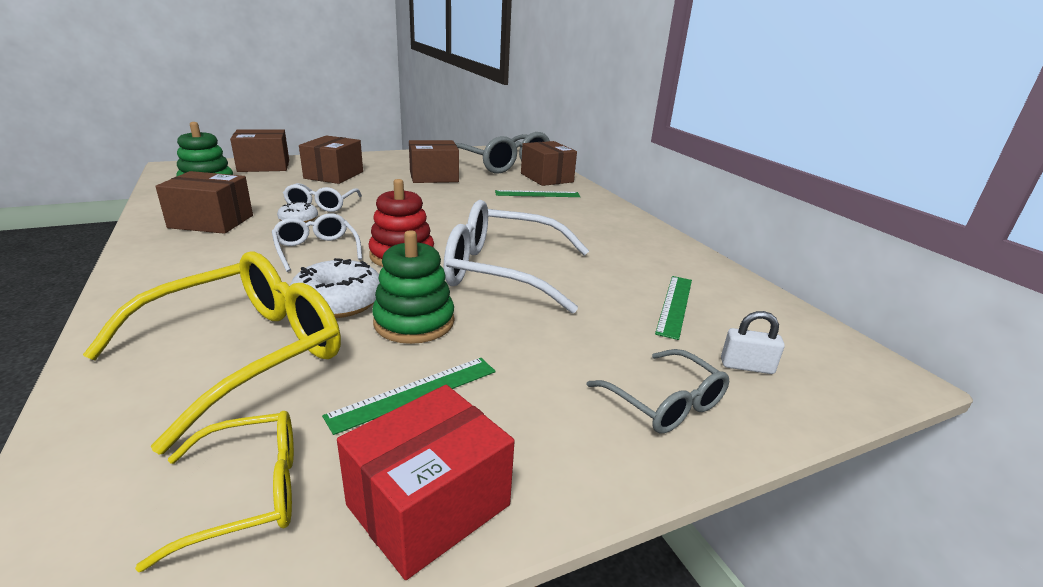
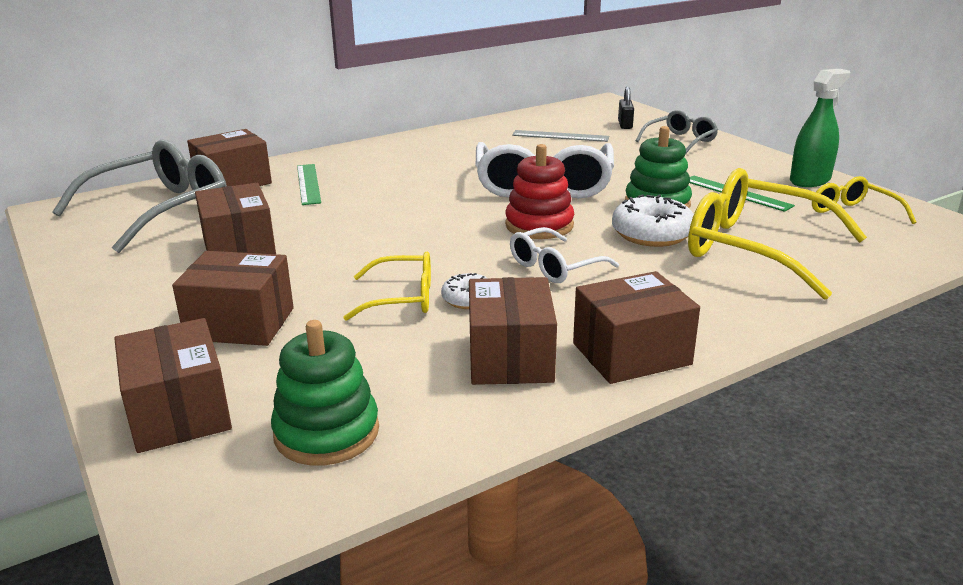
camera: 95 degrees left, 0 degrees up
(159, 253) = (631, 354): none -> brown box
(321, 205) = (402, 298): white glasses -> yellow glasses
(428, 505) = (810, 180): red box -> green spray bottle
(674, 305) = (560, 136): green ruler -> grey ruler
(746, 366) = (625, 125): white padlock -> black padlock

